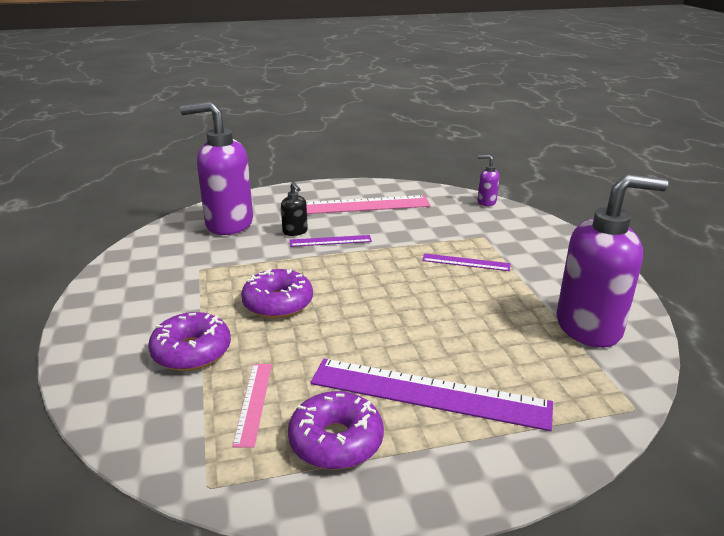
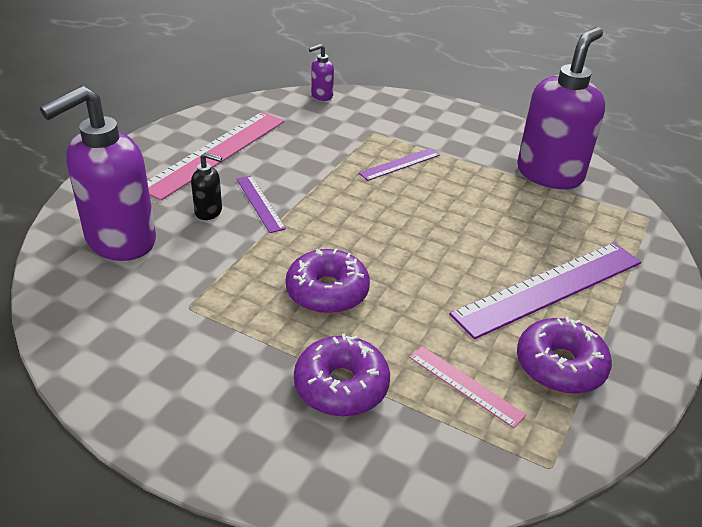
camera: 50 degrees left, 10 degrees up
(330, 241) = (260, 203): purple ruler -> purple ruler turned 60 degrees counterclockwise

